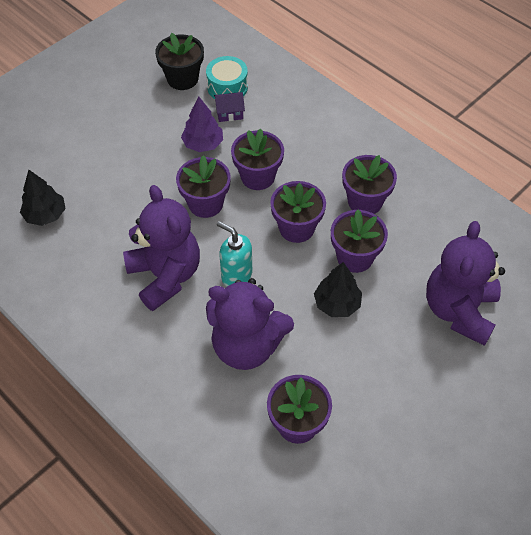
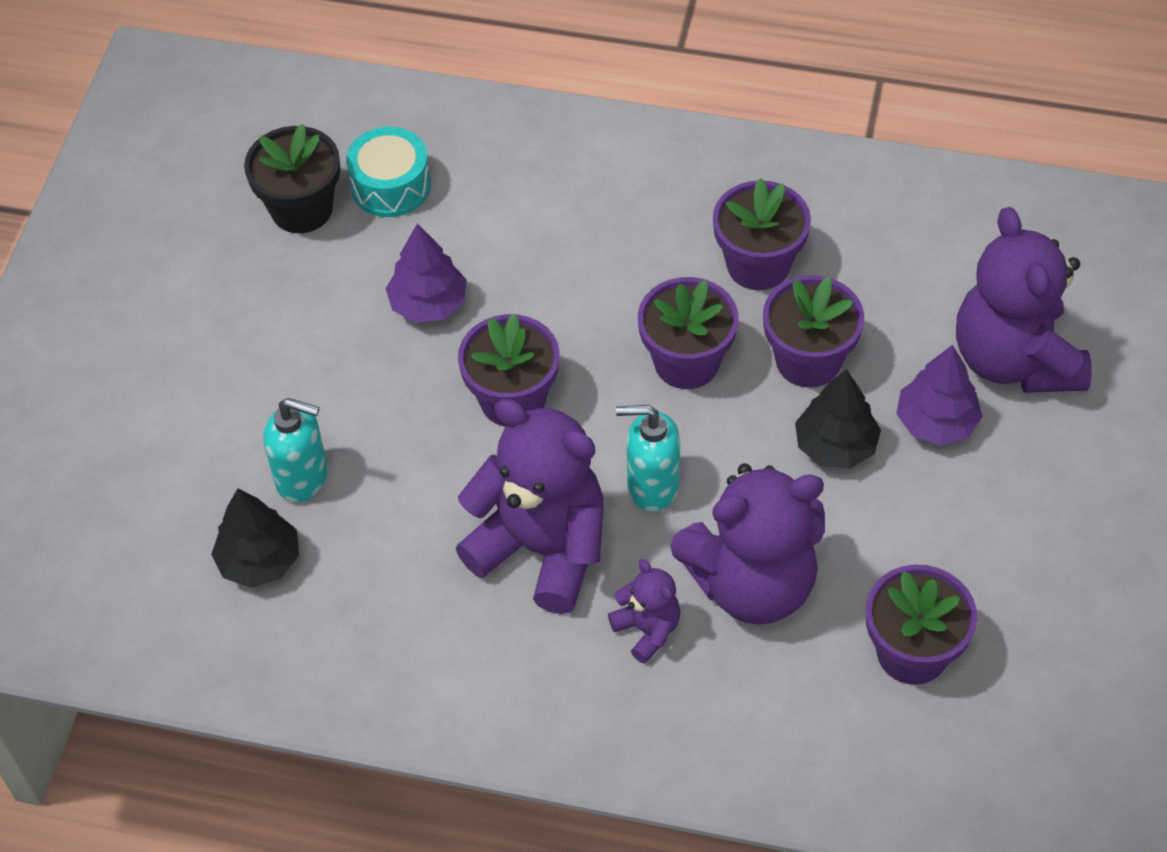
camera: 30 degrees left, 0 degrees up
(91, 190) = (303, 478): none -> turquoise soap dispenser
(182, 339) = (647, 630): none -> purple teddy bear
(229, 113) = (430, 229): purple house -> none
(257, 177) = (561, 312): purple flower pot -> none
(395, 319) = (936, 422): none -> purple tree

